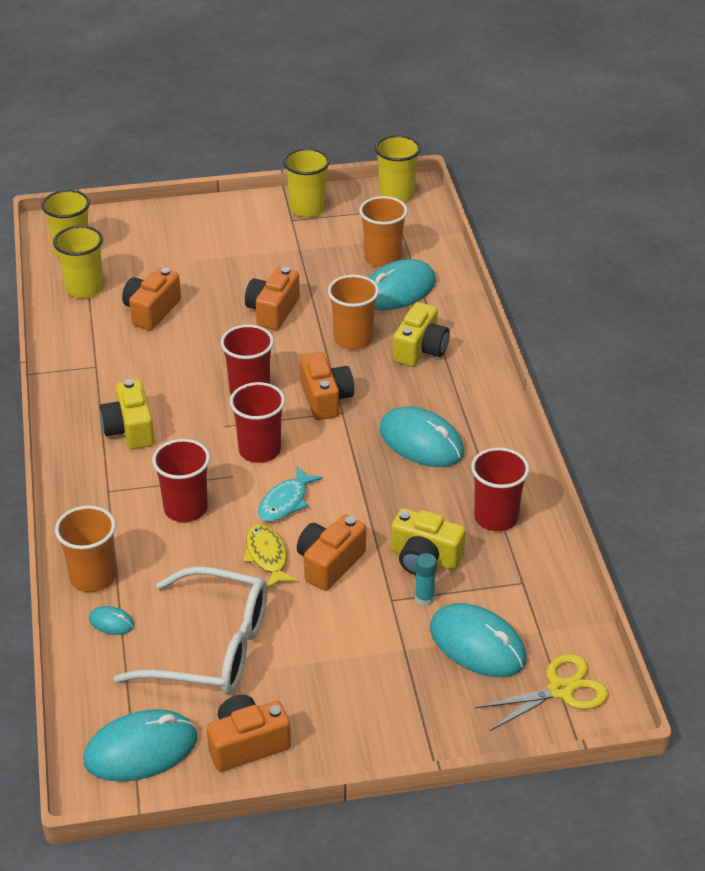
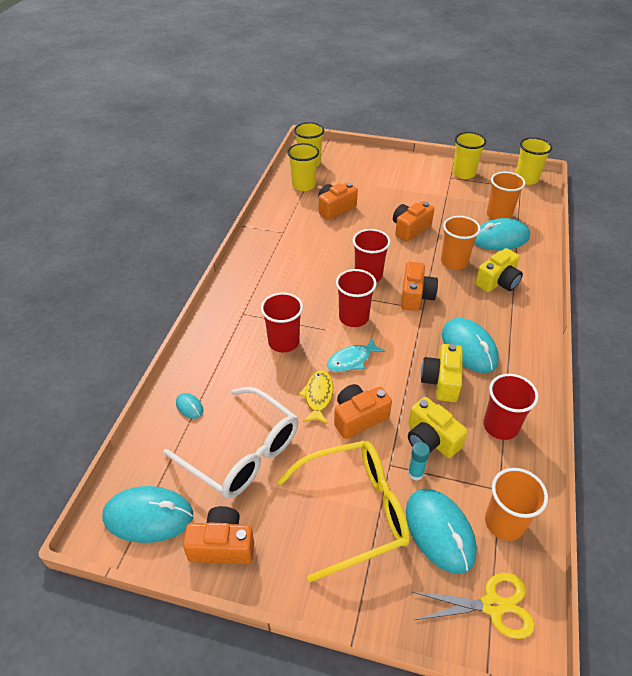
camera: 25 degrees right, 5 degrees up
(92, 577) = (198, 369): orange cup -> orange cup (504, 522)
(130, 429) = (280, 277): yellow camera -> yellow camera (441, 381)
(377, 658) = (355, 511): none -> yellow glasses

